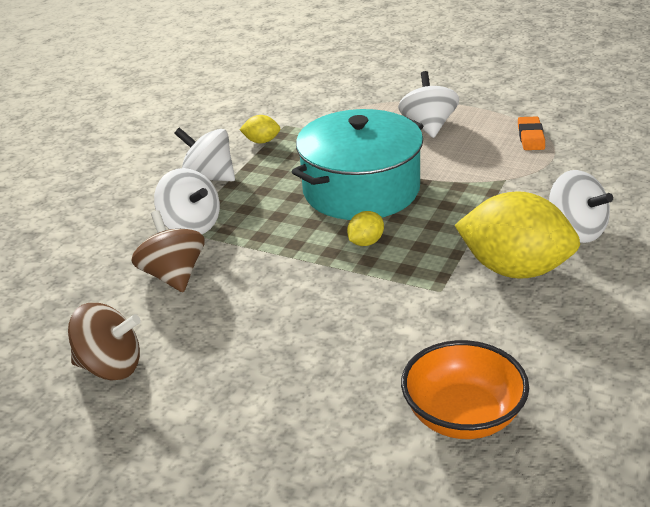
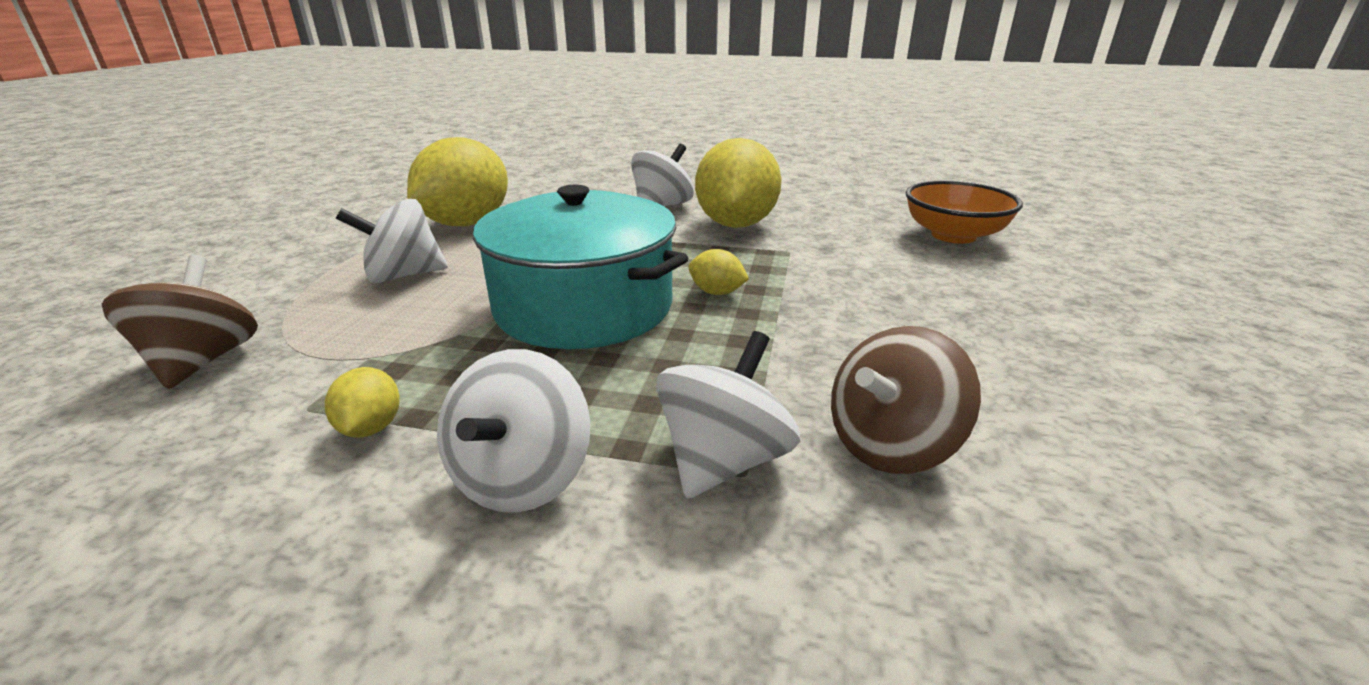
camera: 105 degrees left, 5 degrees down
(110, 367) = (1165, 457): brown spinning top -> brown spinning top (203, 361)
(530, 137) = (466, 223): orange eraser -> yellow lemon

